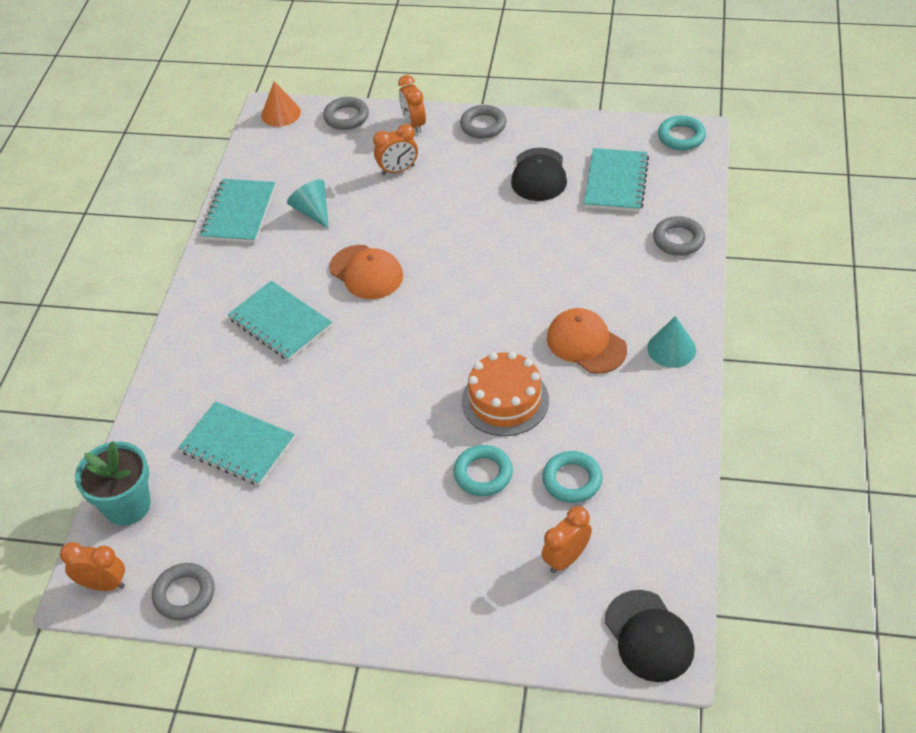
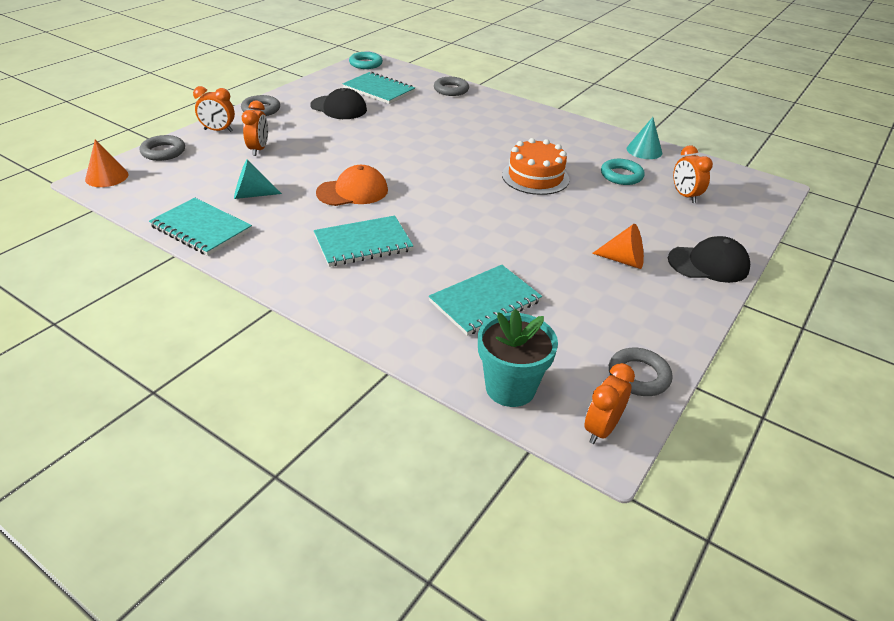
camera: 70 degrees left, 10 degrees down
(374, 533) = (623, 260): none -> orange cone
(483, 474) = (595, 203): turquoise ring -> none
(586, 343) = (509, 138): orange cap -> none
(649, 636) = (756, 188): black cap -> black cap (708, 264)
(671, 349) = (538, 117): turquoise cone -> turquoise cone (644, 150)

